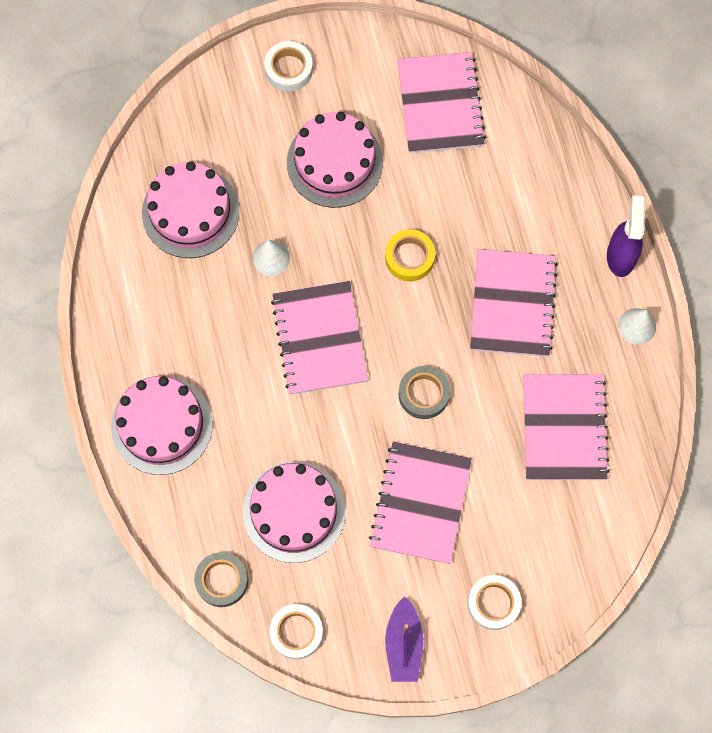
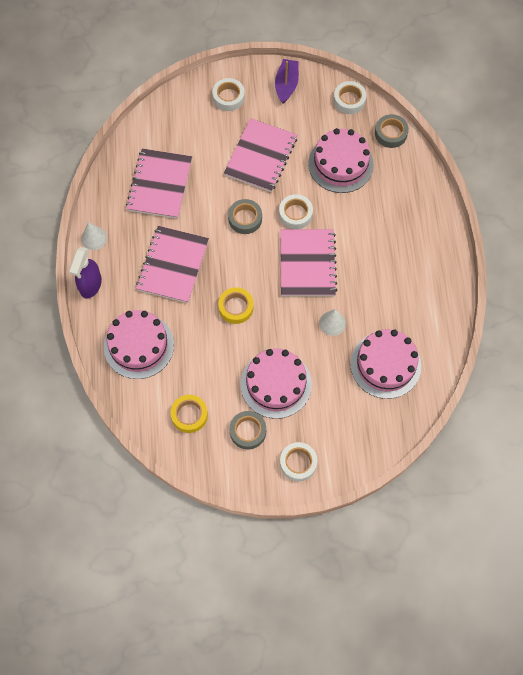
camera: 170 degrees left, 5 degrees down
(162, 425) = (419, 227): pink cake -> pink cake (138, 345)
(350, 415) = (295, 214): none -> white tape
(360, 97) = (248, 431): none -> grey tape
(440, 104) = (189, 415): pink notebook -> yellow tape

